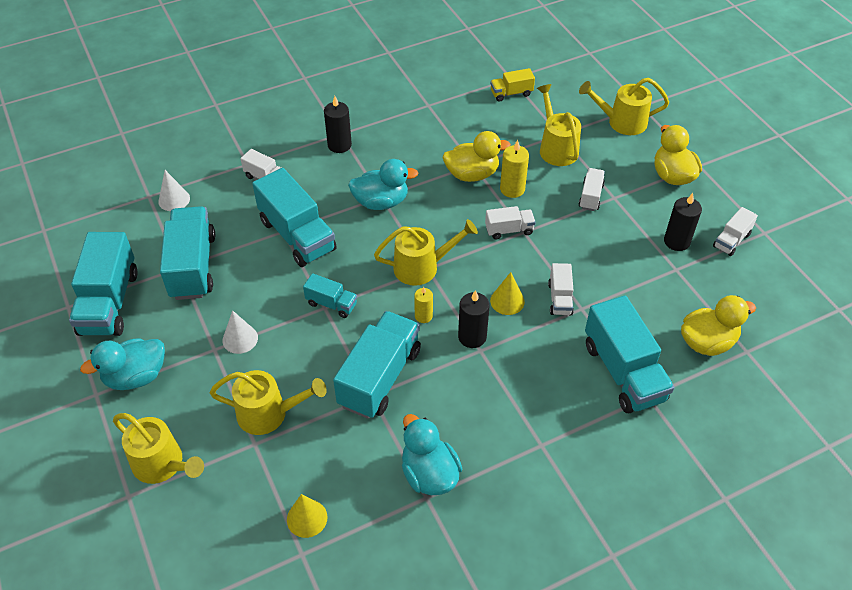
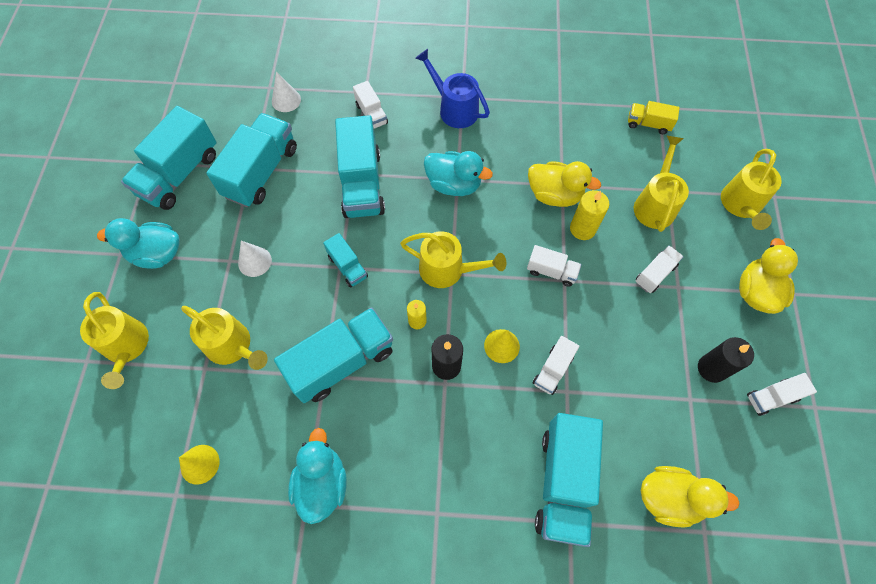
camera: 30 degrees right, 15 degrees up
(339, 145) = (454, 109): black candle -> blue watering can
(621, 122) = (741, 206): yellow watering can -> yellow watering can turned 105 degrees counterclockwise

